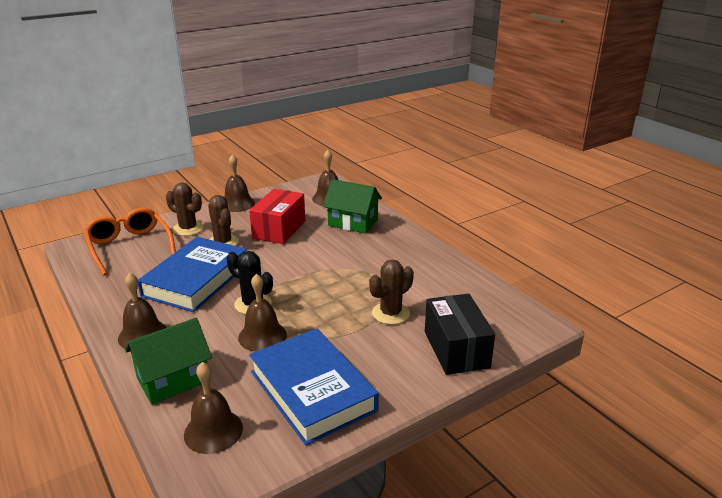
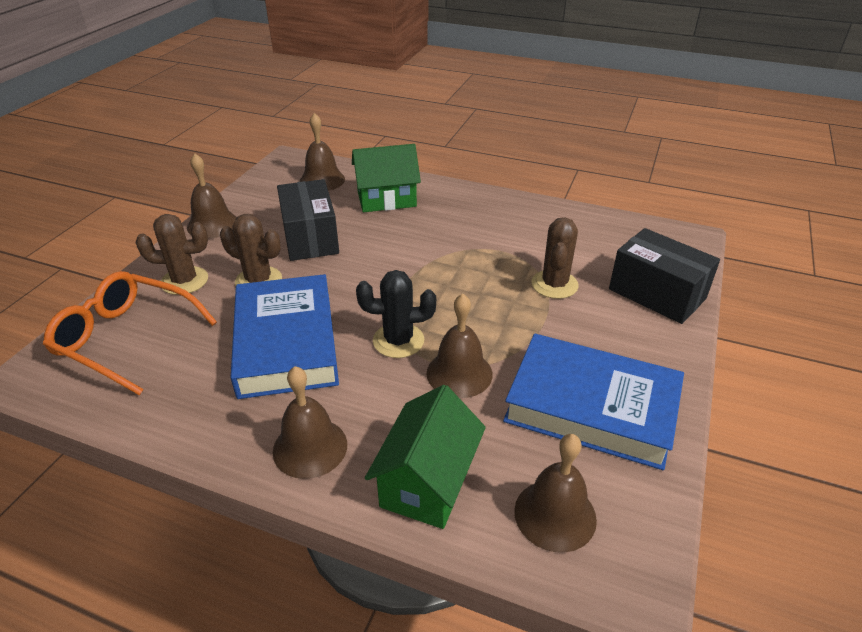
camera: 35 degrees left, 10 degrees up
(279, 229) = (310, 237): red box -> black box

